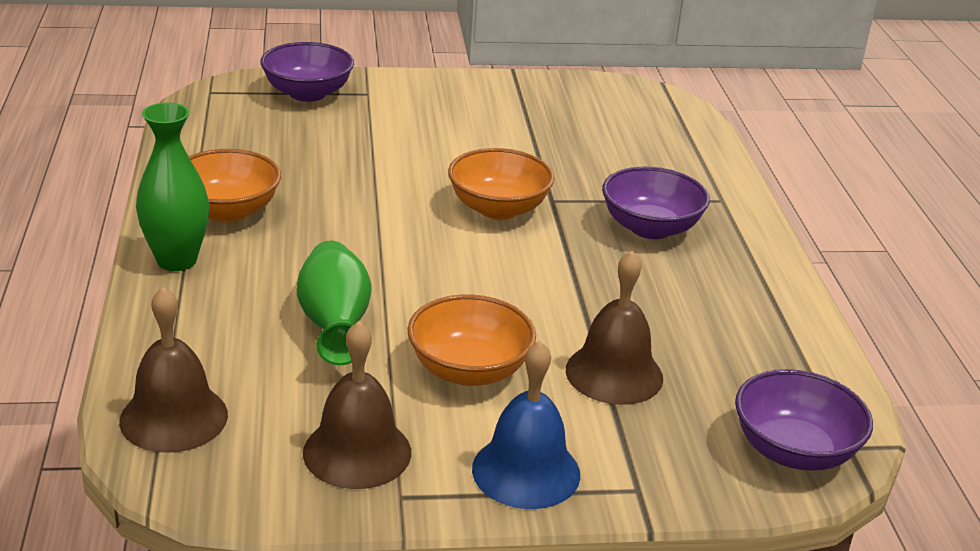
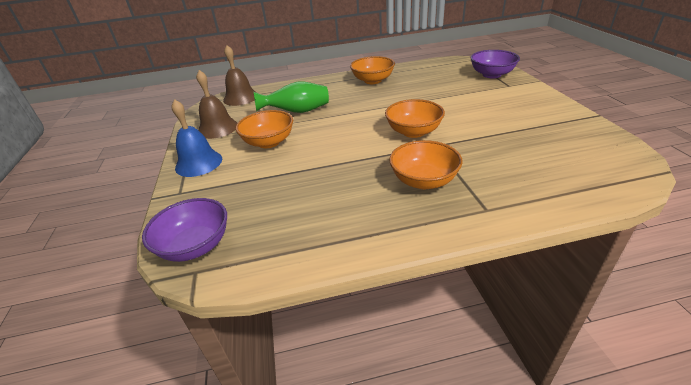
camera: 90 degrees right, 5 degrees up
(177, 260) = (333, 80): green vase -> none
(614, 373) = (268, 179): brown bell -> none
(650, 228) = (424, 181): purple bowl -> orange bowl

